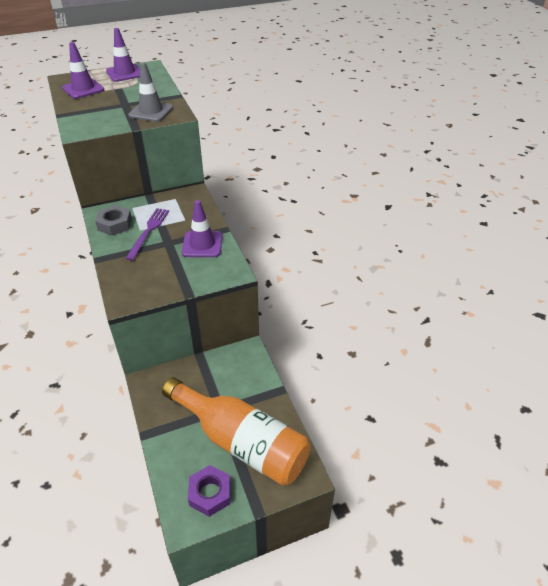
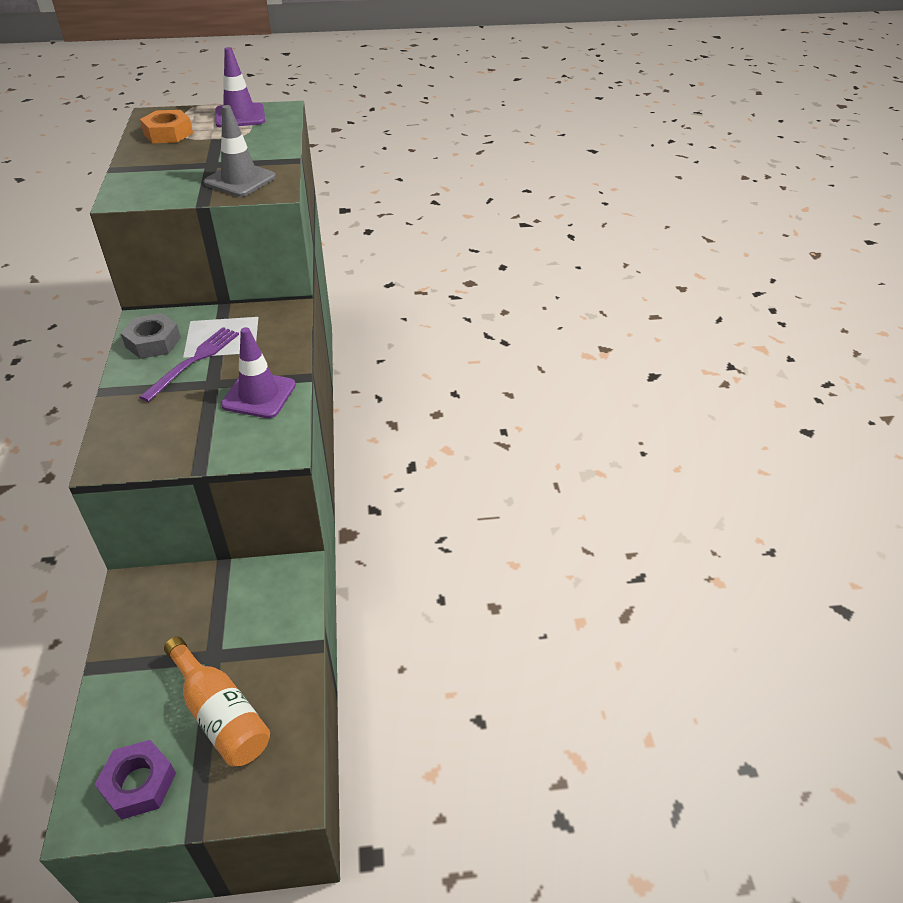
camera: 15 degrees right, 0 degrees up
(83, 89) = (168, 133): purple traffic cone -> orange nut
(241, 442) = (221, 714): orange bottle -> orange bottle, size x0.62

